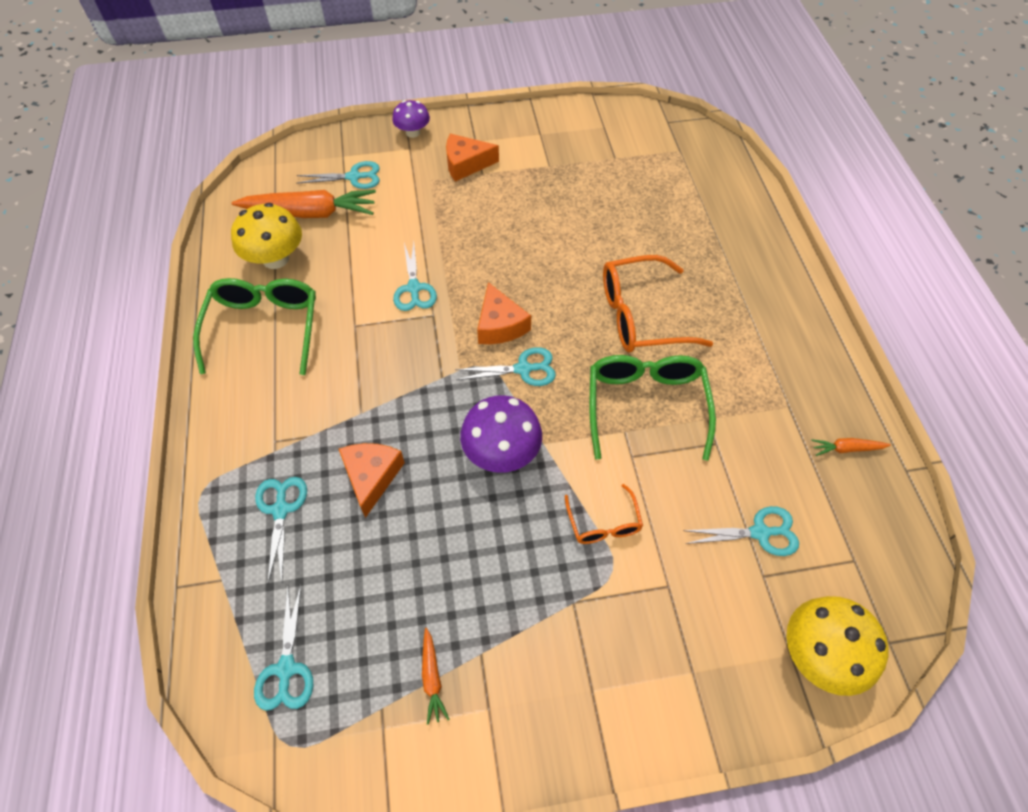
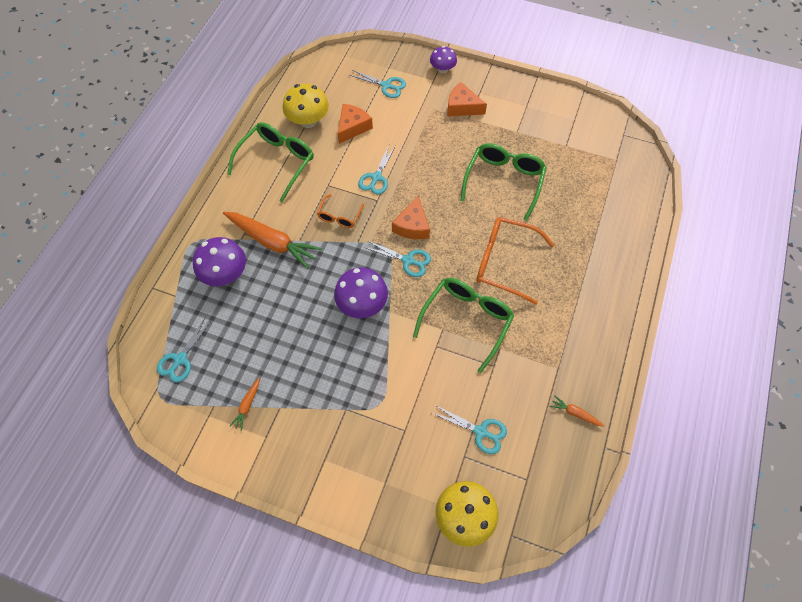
camera: 30 degrees right, 5 degrees up
(281, 510) = (225, 274): turquoise scissors -> purple mushroom
(310, 213) = (345, 99): orange carrot -> orange carrot (272, 242)
(371, 477) = (282, 281): orange cheese -> orange cheese (352, 127)
(574, 225) = (504, 181): none -> green glasses
(603, 523) = (392, 376): orange glasses -> orange glasses (339, 216)

